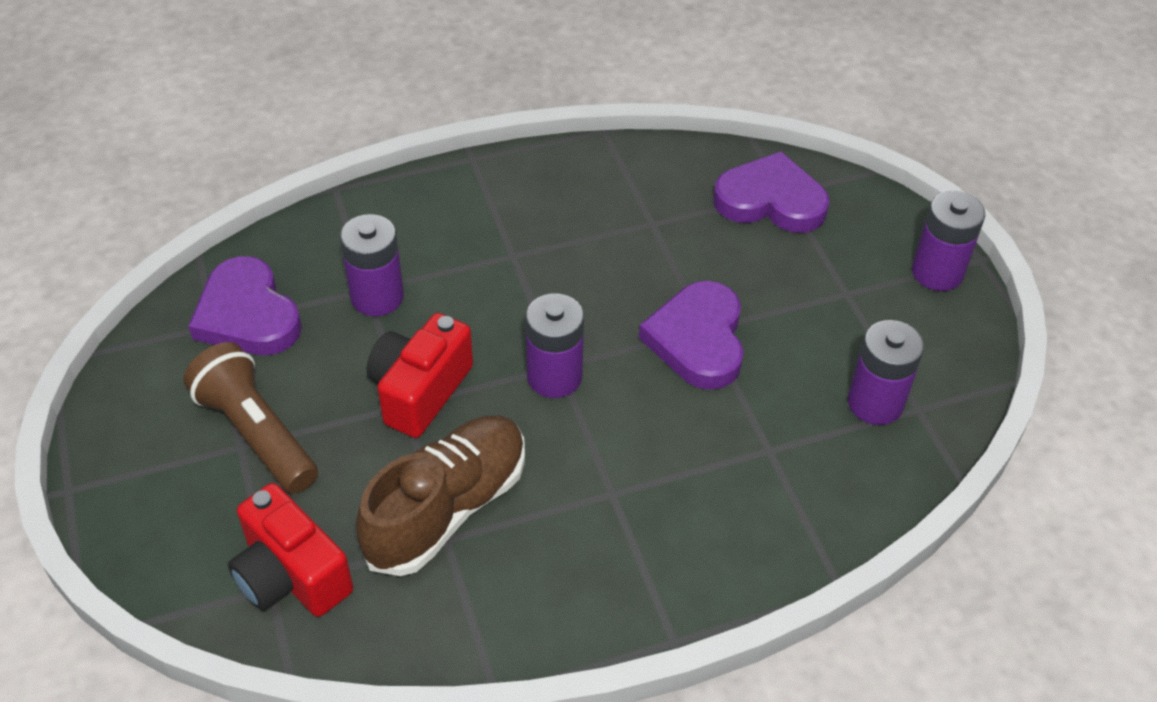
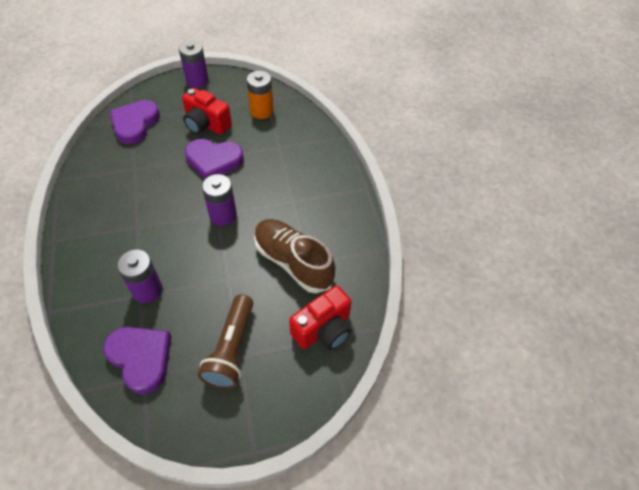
camera: 85 degrees left, 5 degrees up
(247, 315) = (141, 358): purple heart -> purple heart turned 105 degrees counterclockwise
(256, 433) = (231, 349): brown flashlight -> brown flashlight turned 45 degrees counterclockwise
(420, 391) = (219, 271): red camera -> red camera (206, 124)
(875, 403) = (261, 111): purple battery -> orange battery

